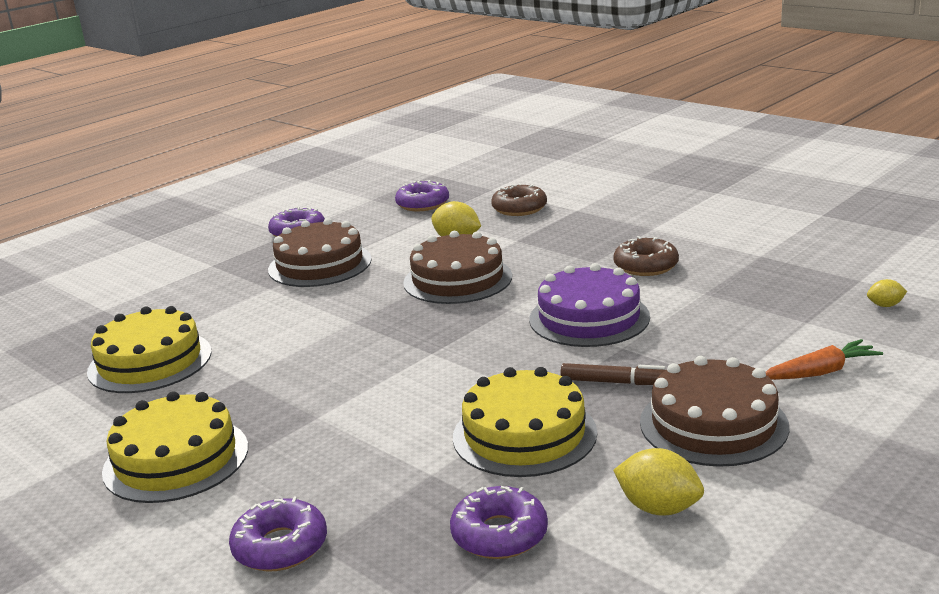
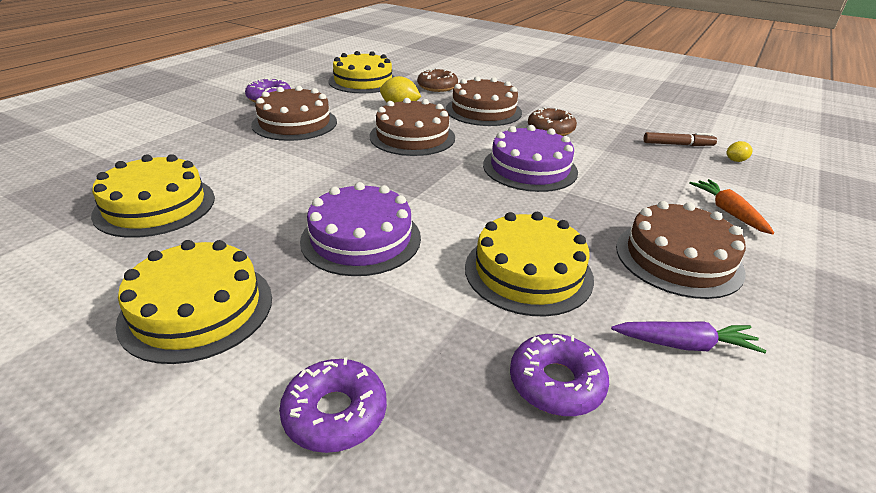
camera: 15 degrees left, 10 degrees up
(354, 397) = (361, 238): none -> purple cake
(422, 204) = (363, 81): purple donut -> yellow cake
(566, 242) = (483, 111): none -> brown cake
(616, 382) = (580, 222): brown marker -> brown marker (678, 144)
(658, 508) = (684, 344): yellow lemon -> purple carrot
(820, 372) = (728, 212): orange carrot -> orange carrot turned 75 degrees counterclockwise

